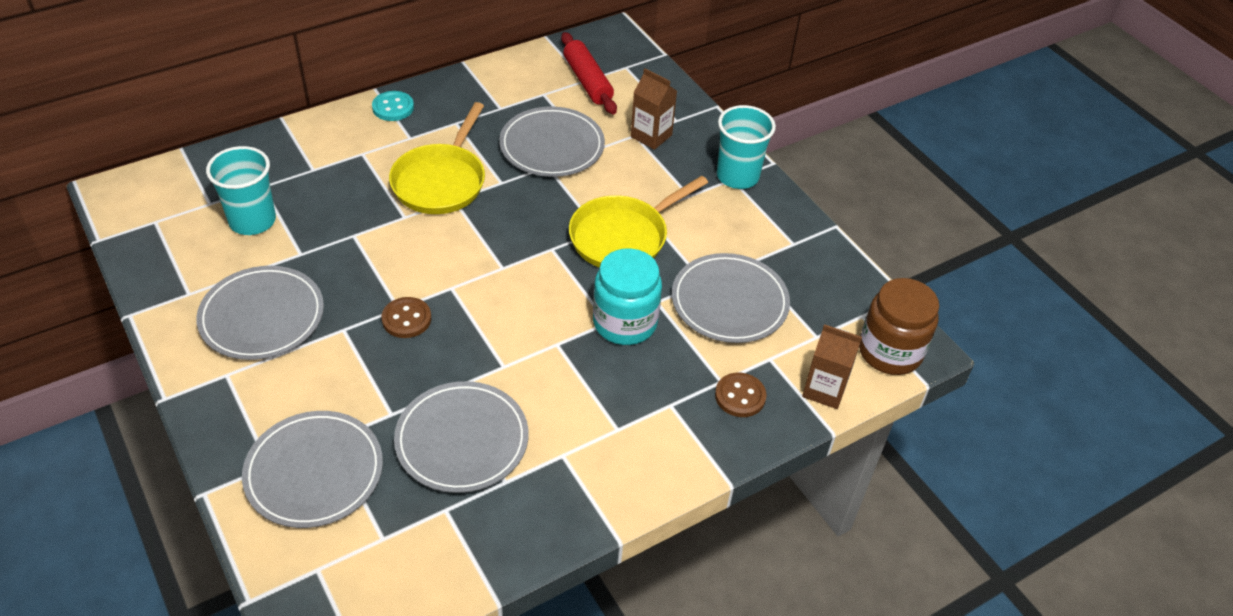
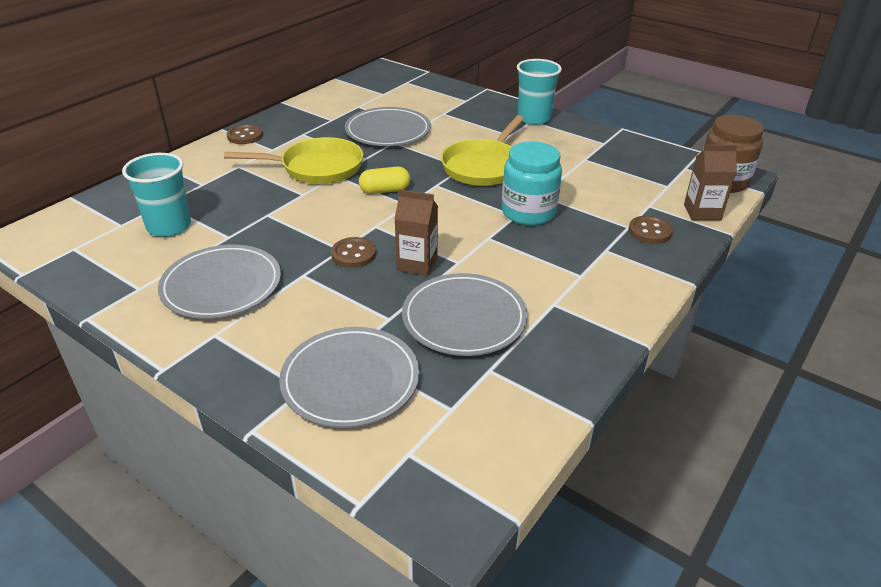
camera: 20 degrees left, 10 degrees down
(393, 107) = (245, 136): turquoise button -> brown button
(441, 181) = (317, 167): yellow pan -> yellow pan turned 90 degrees counterclockwise
(491, 239) = (385, 190): none -> yellow capsule
(587, 81) = (385, 94): red rolling pin -> none
(651, 136) = (455, 111): brown carton -> brown carton (417, 264)
(729, 302) = (591, 182): grey plate -> none

